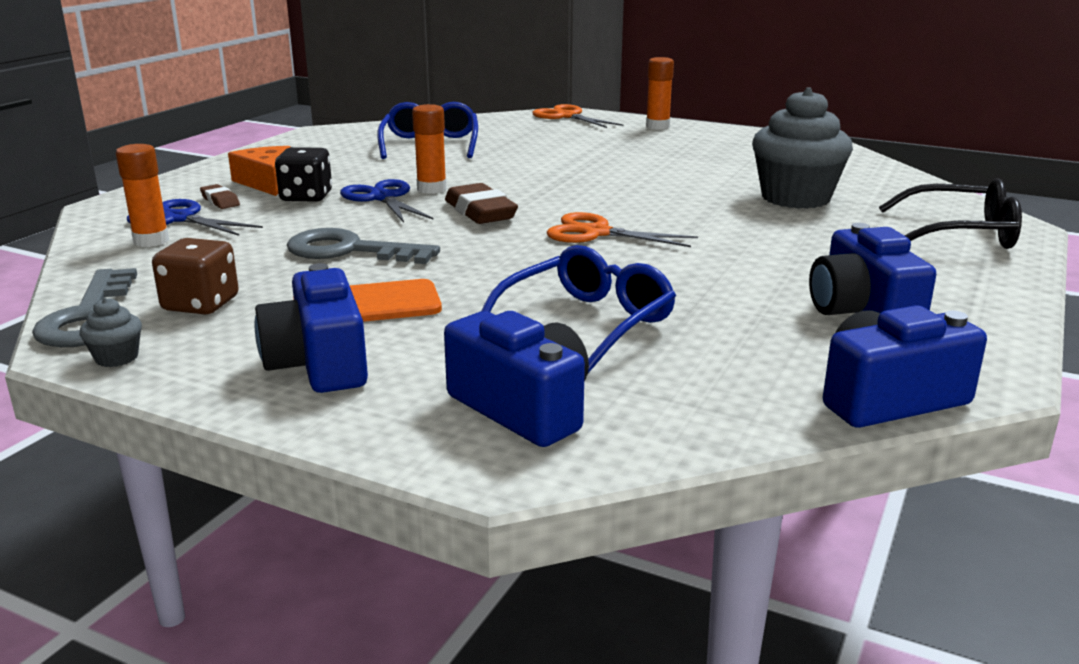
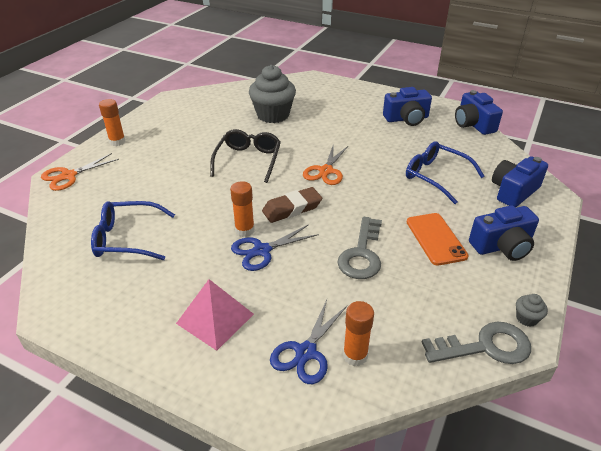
camera: 90 degrees left, 15 degrees up
(201, 304) = (453, 301): brown dice -> none
(220, 201) = (263, 337): brown eraser -> none
(266, 182) = (215, 318): orange cheese -> pink pyramid
(306, 197) = (256, 289): black dice -> none
(959, 233) = (321, 88): black glasses -> black glasses (248, 160)

